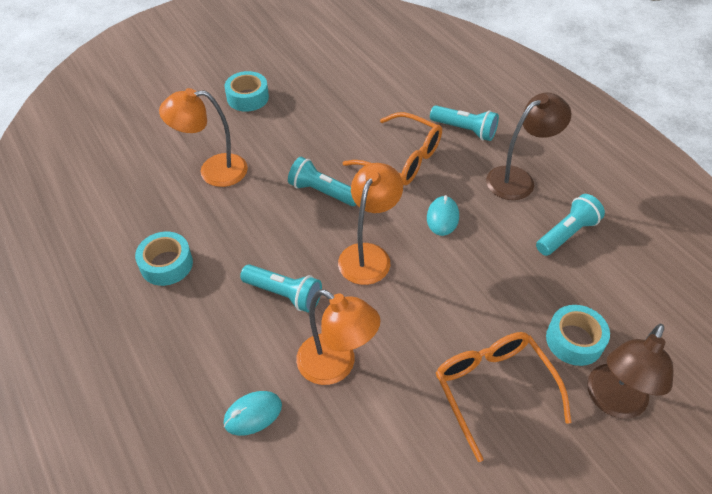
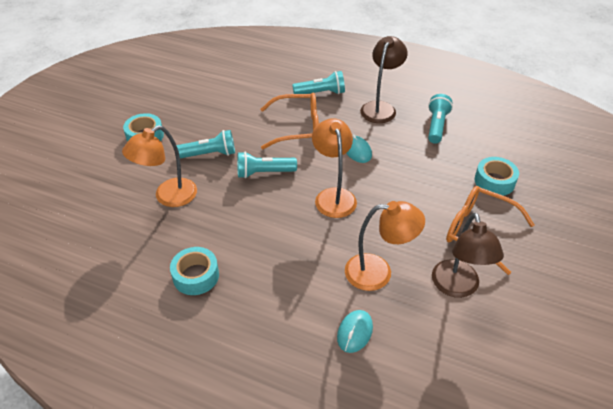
camera: 35 degrees left, 5 degrees down
(284, 294) = (302, 249): turquoise flashlight -> turquoise flashlight (209, 154)
(613, 402) = (542, 202): brown lamp -> brown lamp (457, 287)

